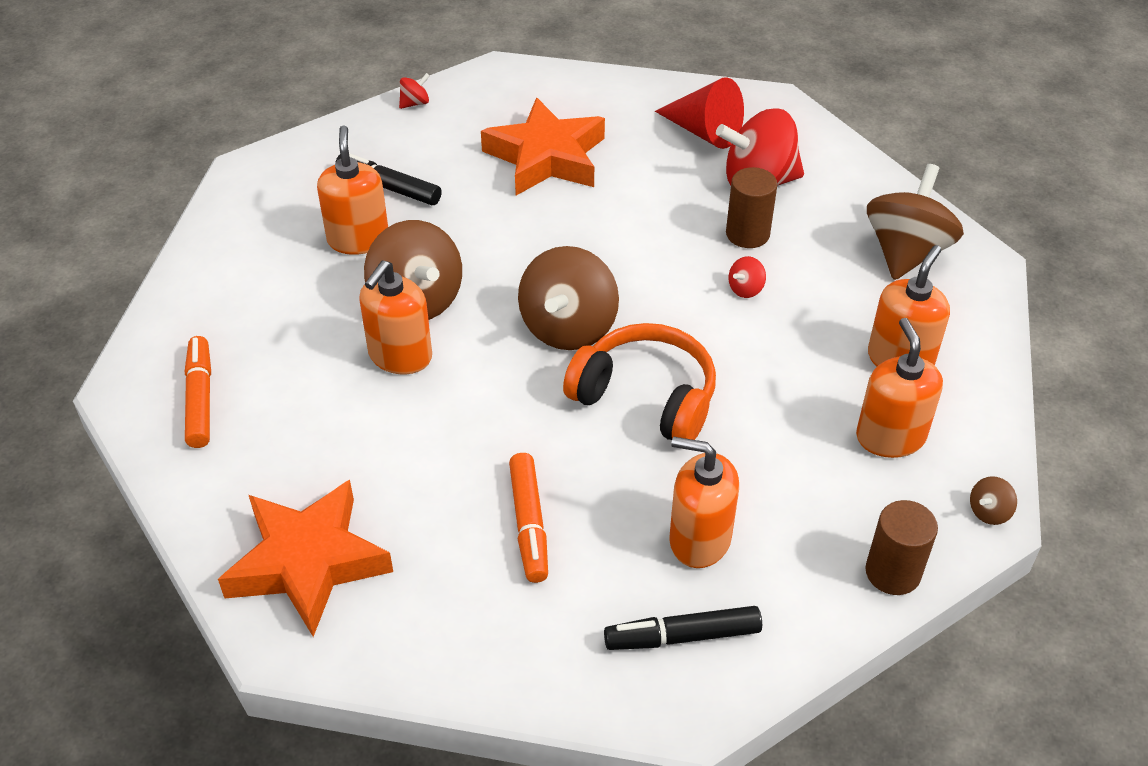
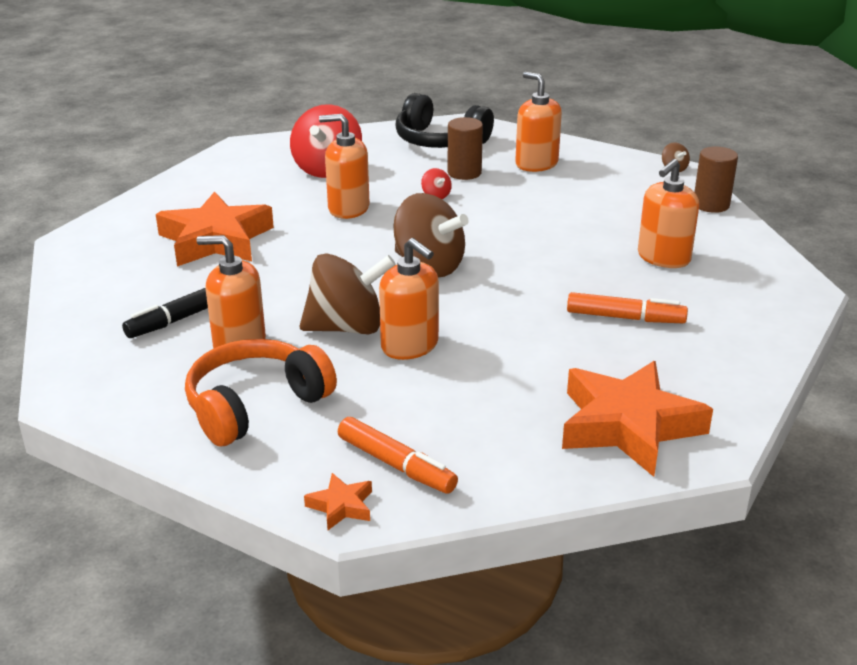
camera: 70 degrees left, 15 degrees down
(134, 380) = (341, 506): none -> orange star
(200, 399) = (396, 464): orange marker -> orange marker turned 150 degrees counterclockwise
(415, 103) = (70, 287): red spinning top -> none
(646, 397) = (521, 251): orange headphones -> orange headphones (255, 405)
(683, 636) = (744, 279): black marker -> none
(704, 131) = (250, 175): red cone -> none
(747, 234) = (379, 183): brown cylinder -> brown cylinder (464, 173)
(890, 437) = (601, 181): orange soap dispenser -> orange soap dispenser (348, 208)
(906, 252) = (439, 141): brown spinning top -> black headphones

